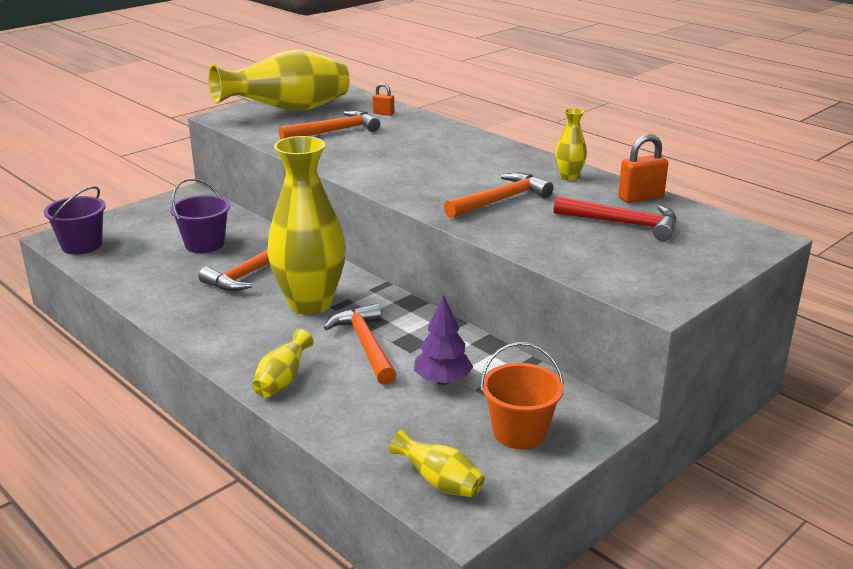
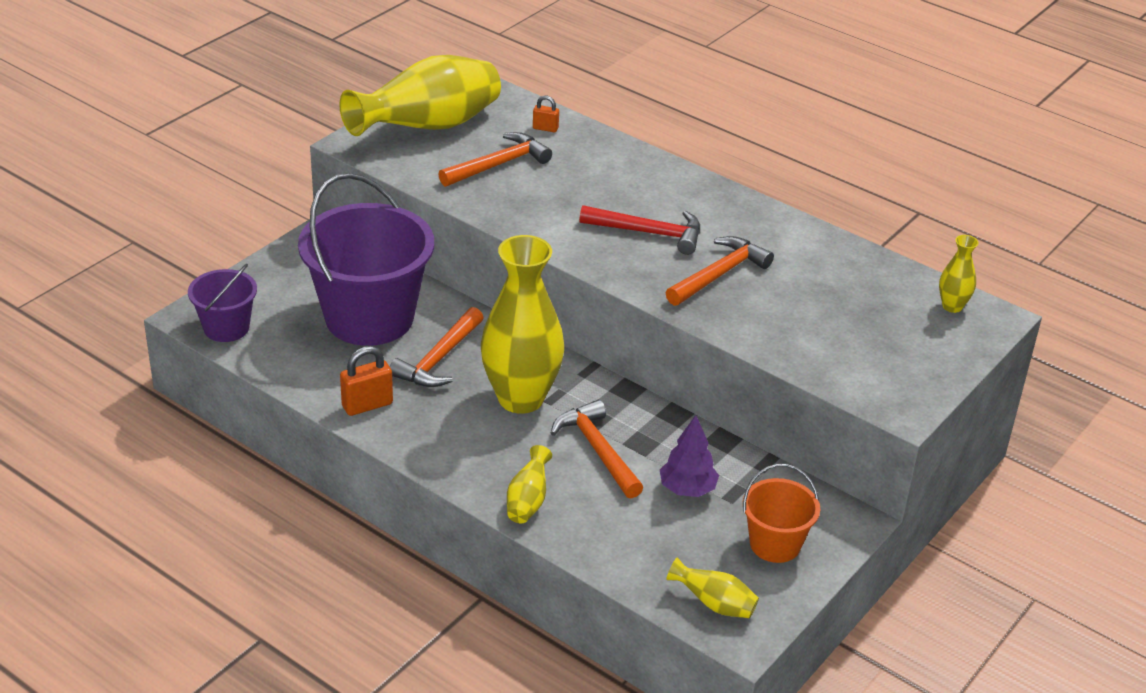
camera: 10 degrees left, 10 degrees up
(204, 244) = (369, 318): purple bucket -> purple bucket, size x1.98
(569, 177) = (784, 233): yellow vase -> yellow vase (952, 306)
(623, 224) = (852, 304): red hammer -> red hammer (648, 233)
(640, 198) = (865, 262): orange padlock -> orange padlock (367, 405)

